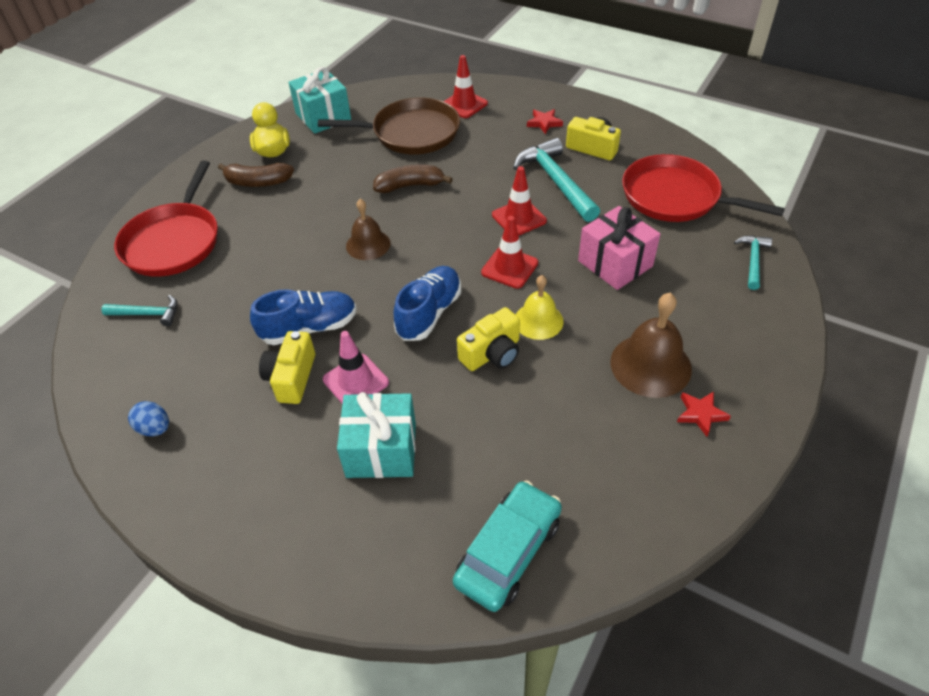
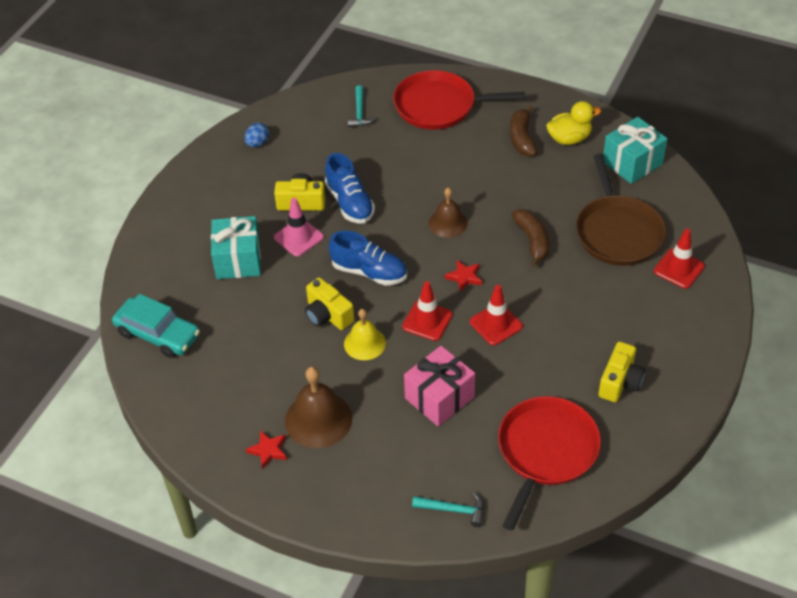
camera: 85 degrees right, 0 degrees up
(544, 123) = (658, 339): red star -> red star (464, 277)
(555, 181) = (556, 351): turquoise hammer -> none

